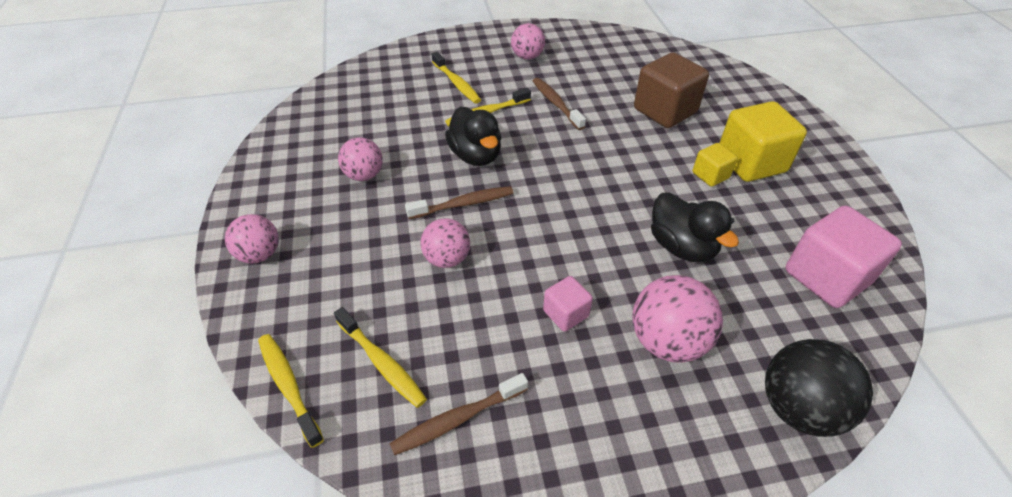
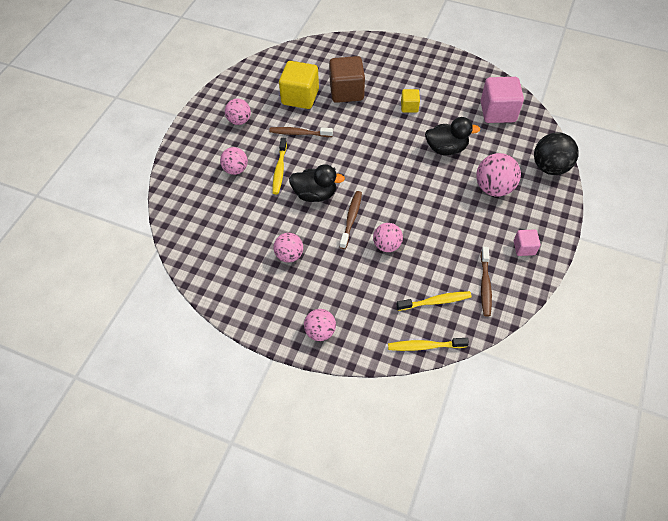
camera: 55 degrees left, 10 degrees up
(457, 83) = (236, 169): yellow toothbrush -> pink ball
(566, 313) = (455, 215): pink cube -> pink cube (524, 248)
(751, 162) = (413, 86): yellow cube -> yellow cube (300, 97)

